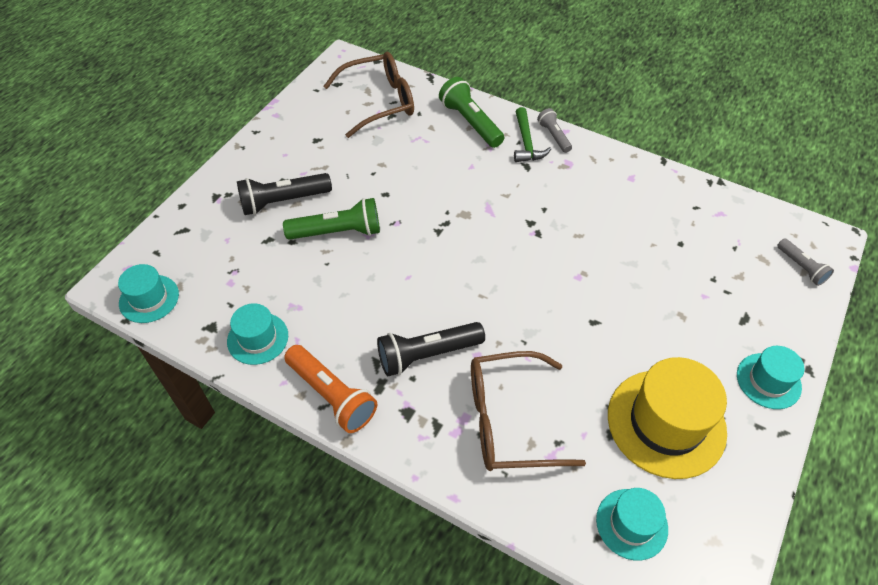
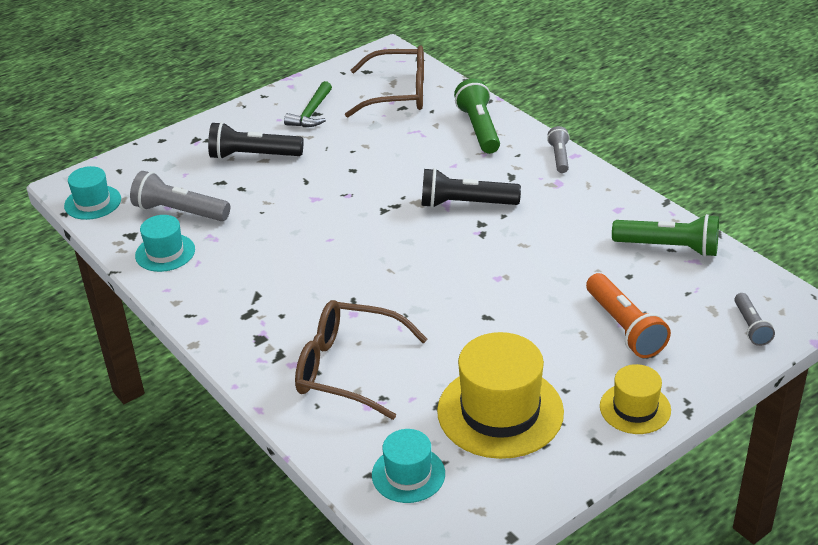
camera: 25 degrees right, 15 degrees down
(246, 285) = (179, 212): none -> grey flashlight
(332, 395) = (201, 309): orange flashlight -> orange flashlight (624, 327)
(338, 232) = (288, 190): green flashlight -> green flashlight (669, 247)
(427, 354) = (306, 301): black flashlight -> black flashlight (465, 204)
(526, 142) = (525, 157): green hammer -> green hammer (311, 113)
(768, 381) = (635, 408): turquoise hat -> yellow hat

